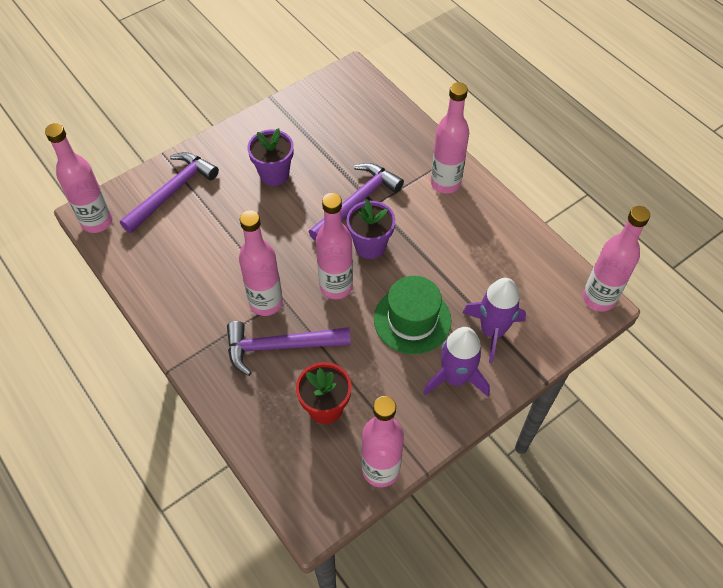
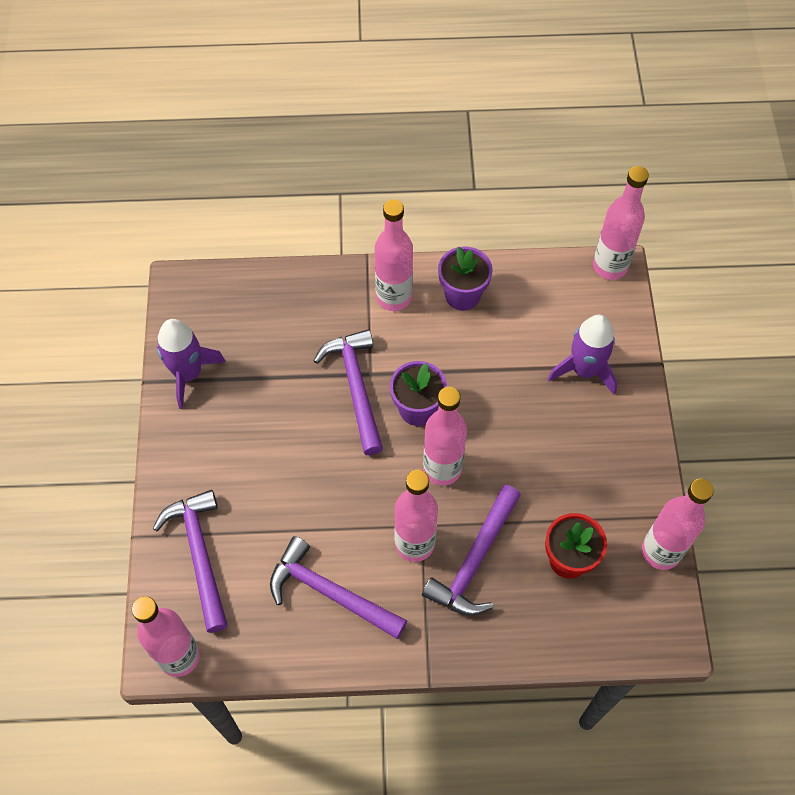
camera: 55 degrees left, 5 degrees up
(195, 275) = (330, 592): none -> purple hammer
(274, 174) = (258, 441): purple flower pot -> purple flower pot (462, 295)
(412, 320) = (526, 427): green hat -> none
(455, 378) = (611, 431): purple rocket -> purple rocket (188, 374)

